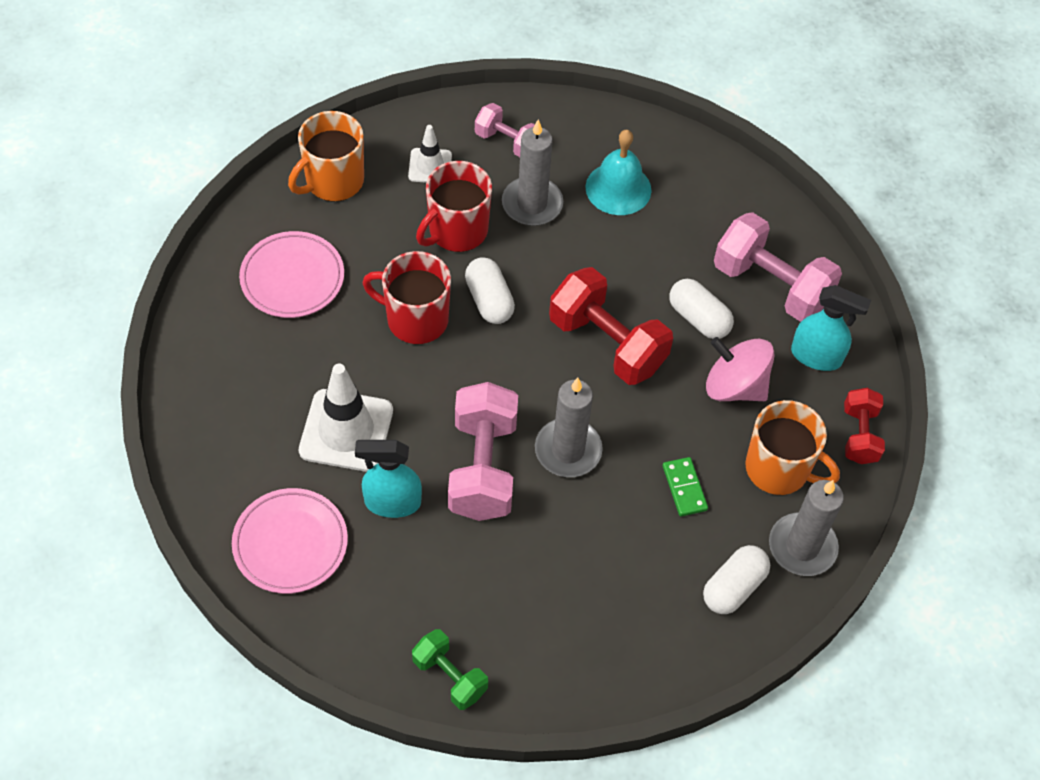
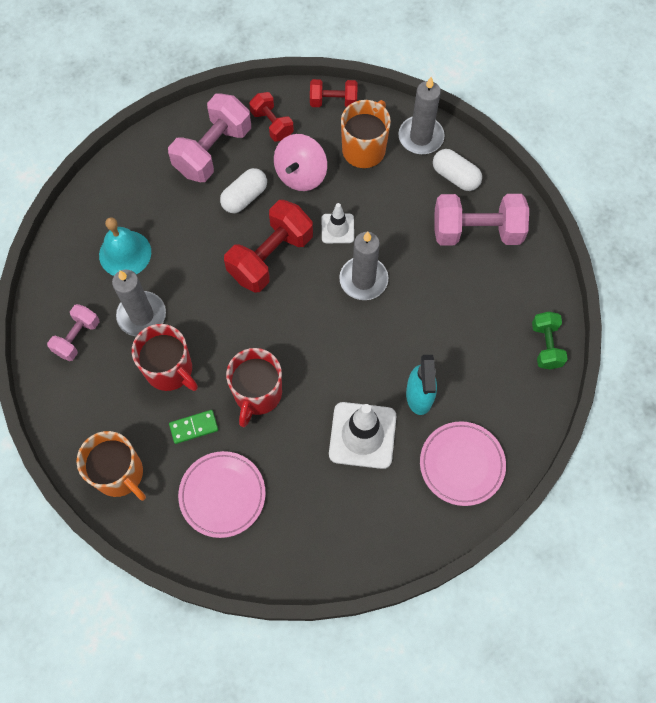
camera: 90 degrees left, 10 degrees up
(430, 166) = (103, 396): white traffic cone -> white traffic cone (337, 228)
(449, 676) = (546, 345): green dumbbell -> green dumbbell turned 45 degrees counterclockwise
(482, 467) = (383, 336): pink dumbbell -> pink dumbbell (476, 231)
(489, 300) = (236, 341): white capsule -> none
(684, 488) = (385, 205): green domino -> green domino (194, 427)
(816, 356) = (272, 124): turquoise spray bottle -> red dumbbell

